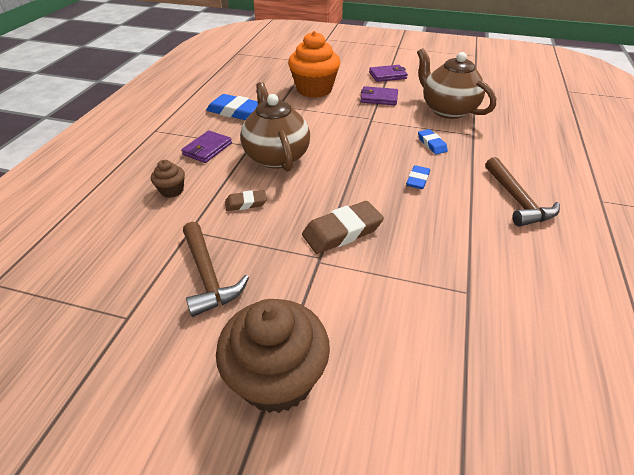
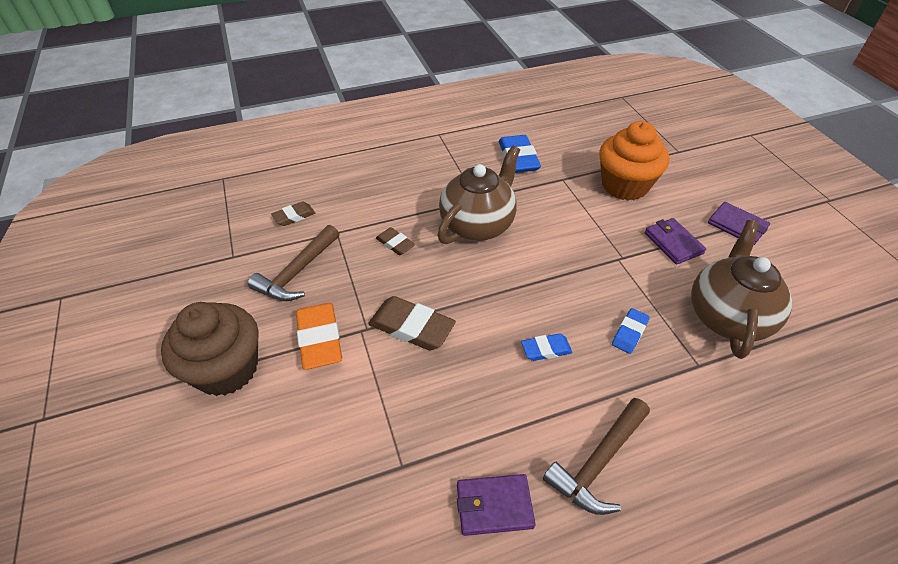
camera: 55 degrees right, 5 degrees up
(132, 250) = (294, 216): none -> brown eraser
(172, 190) = (373, 193): brown cupcake -> none
(207, 149) = (444, 178): purple wallet -> purple wallet (494, 506)
(303, 291) = (320, 339): none -> orange eraser

